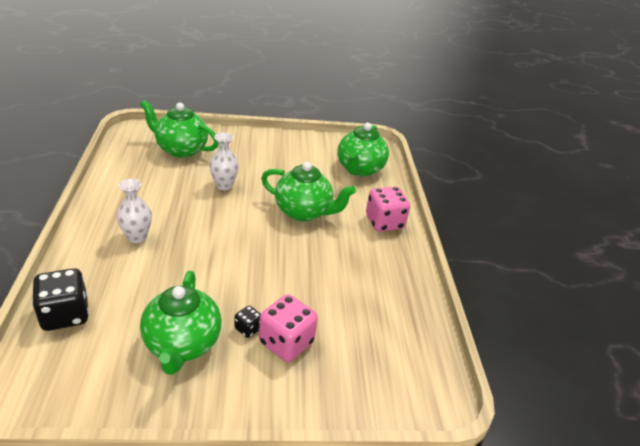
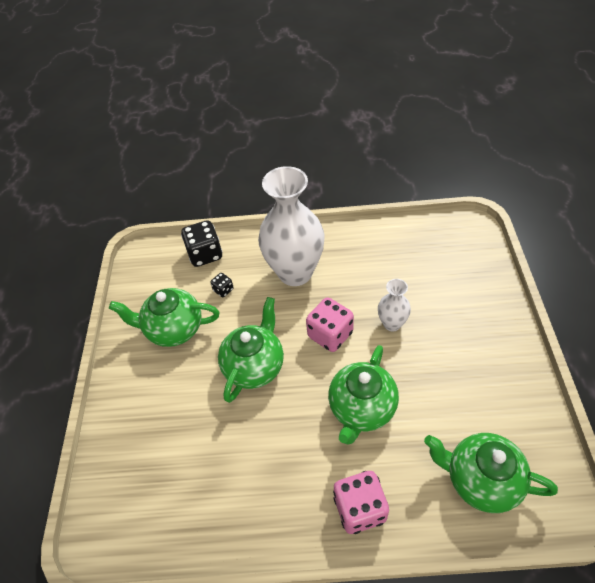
camera: 100 degrees right, 15 degrees up
(137, 237) = (295, 272): white vase -> white vase, size x2.12
(181, 149) = (449, 274): green teapot -> green teapot (254, 366)
(248, 329) = (187, 372): black dice -> black dice (223, 290)
(286, 342) = (171, 403): pink dice -> pink dice (330, 334)

